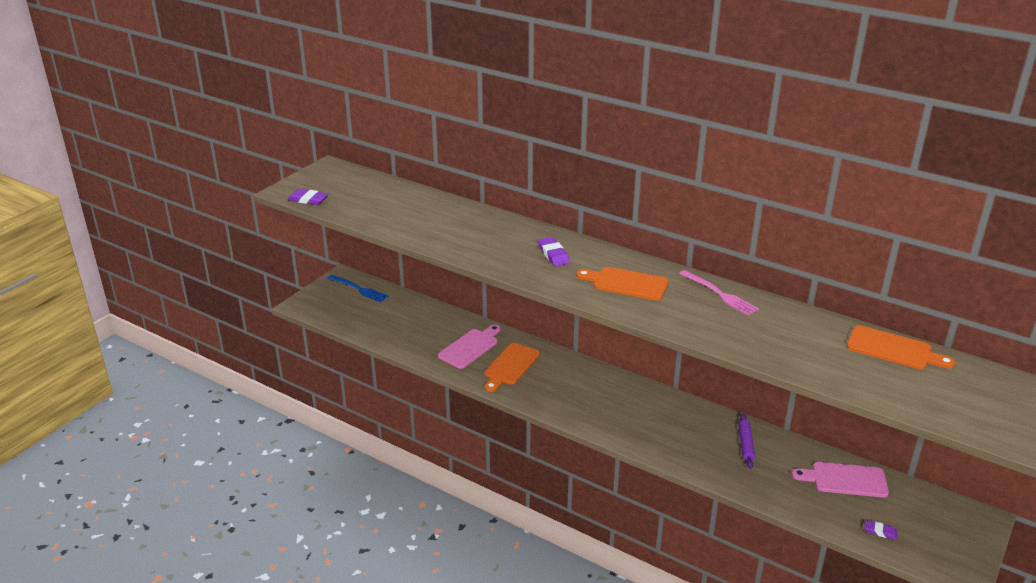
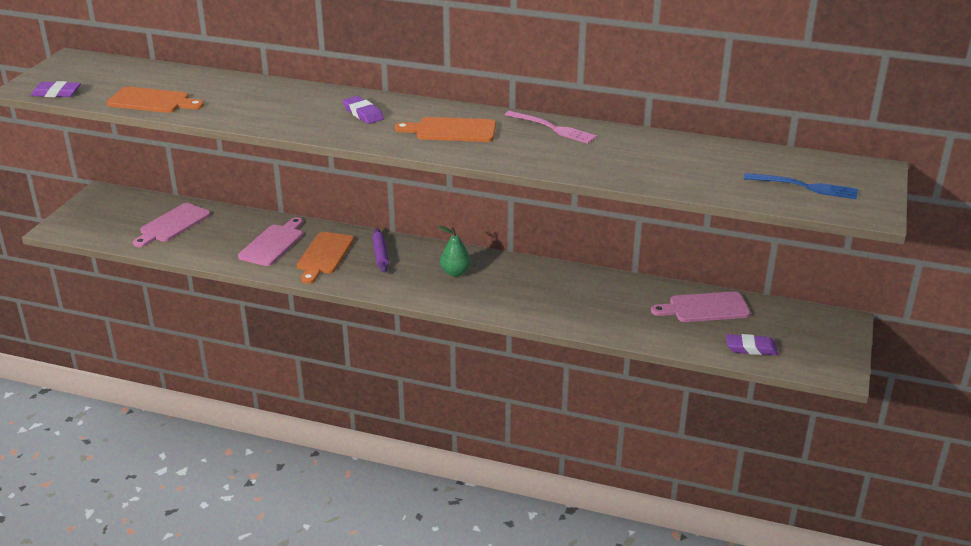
camera: 15 degrees left, 0 degrees up
(359, 289) = (125, 203): blue fork -> blue fork (805, 187)
(392, 315) = (172, 224): none -> pink cutting board
(620, 402) = (455, 272): none -> green pear
(745, 444) = (597, 292): purple rolling pin -> purple rolling pin (380, 254)
(880, 531) = (751, 348): purple eraser -> purple eraser, size x1.52
(893, 349) = (740, 154): orange cutting board -> orange cutting board (152, 101)

